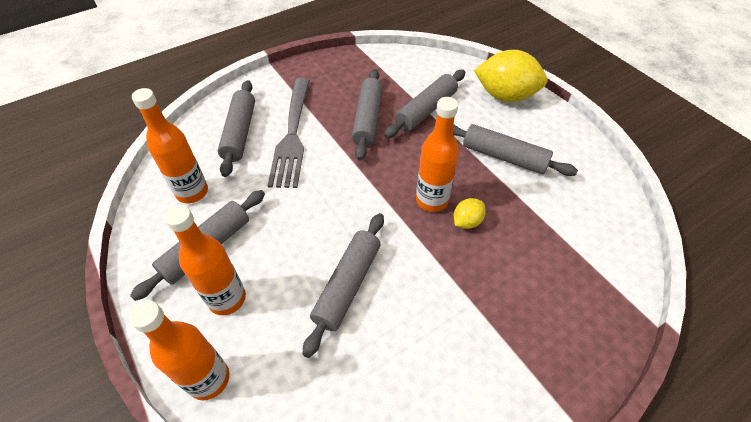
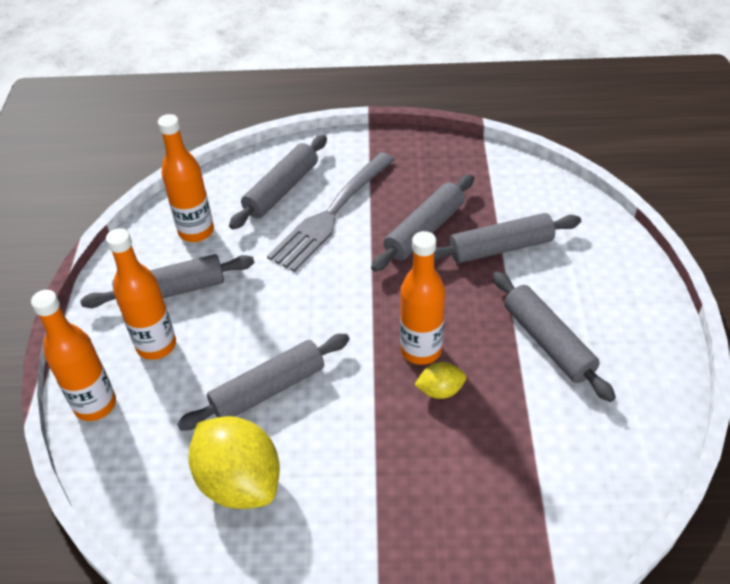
camera: 35 degrees right, 5 degrees down
(505, 96) = (617, 271): yellow lemon -> yellow lemon (240, 482)

